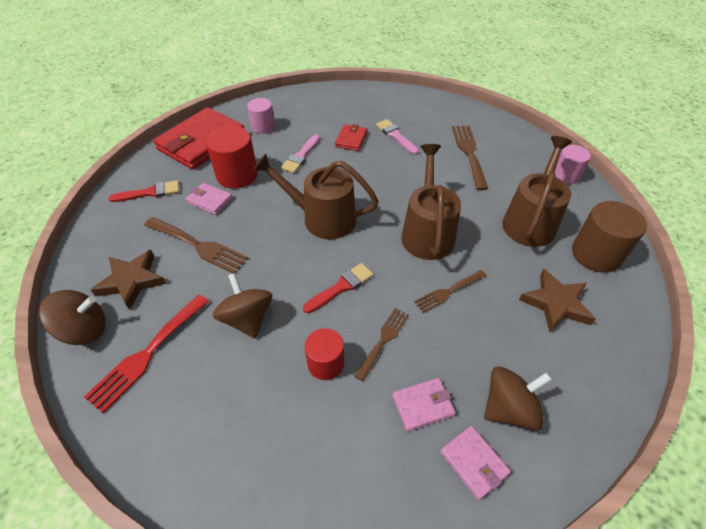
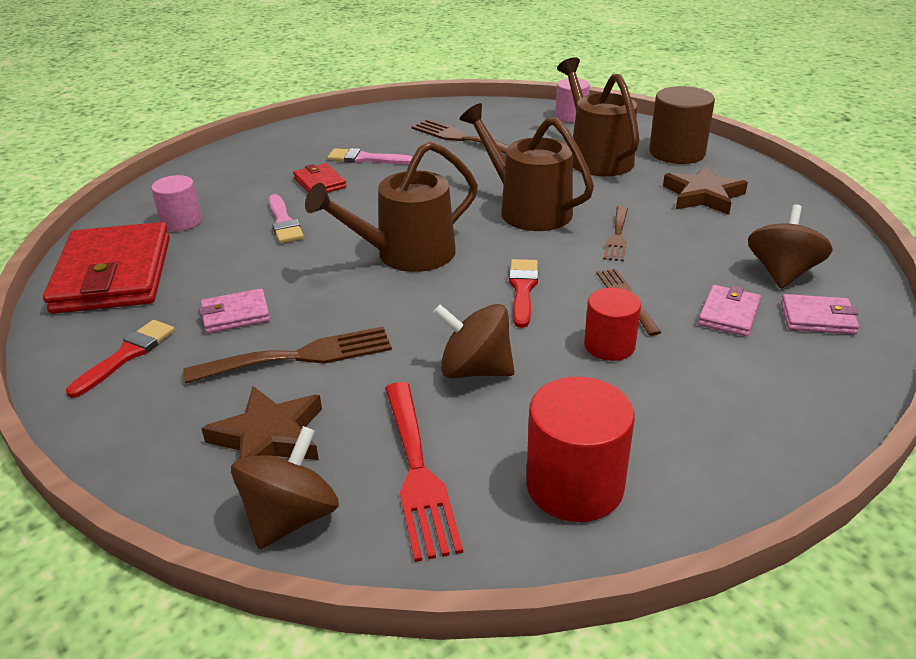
camera: 45 degrees left, 15 degrees down
(237, 175) = (229, 276): red cylinder -> red cylinder (574, 486)

